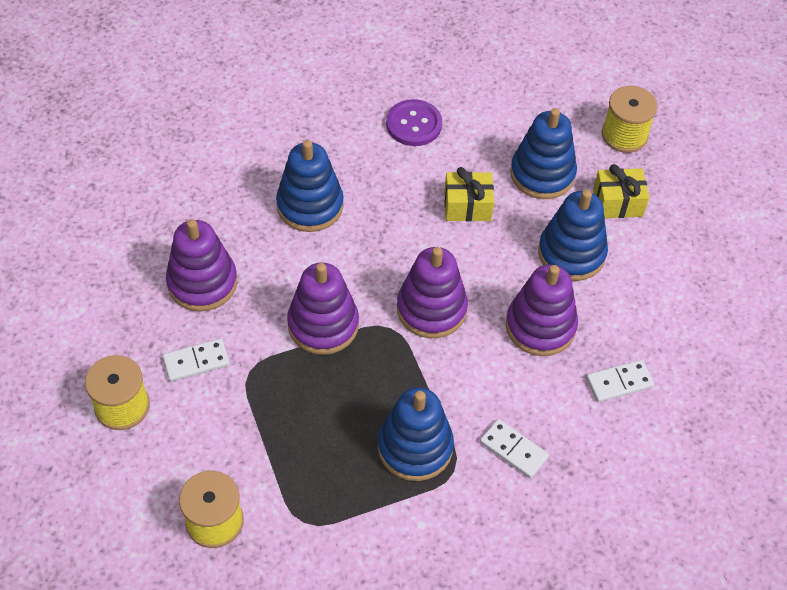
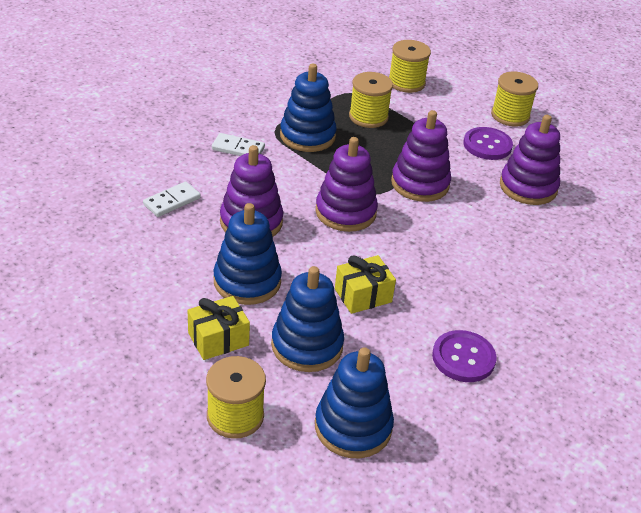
camera: 155 degrees right, 15 degrees down
(196, 362) = (487, 145): white domino -> purple button
(310, 205) = (497, 258): blue stacking toy -> blue stacking toy (353, 427)
(315, 461) = (368, 117): none -> yellow spool

